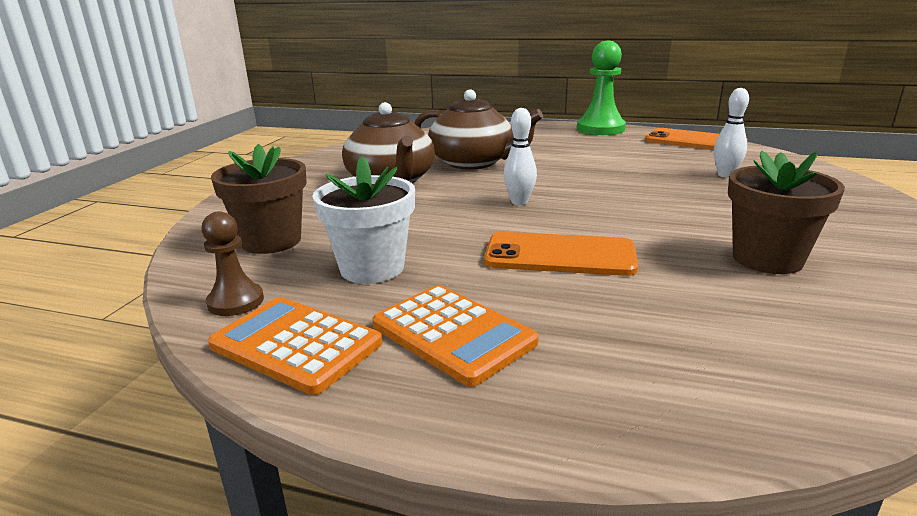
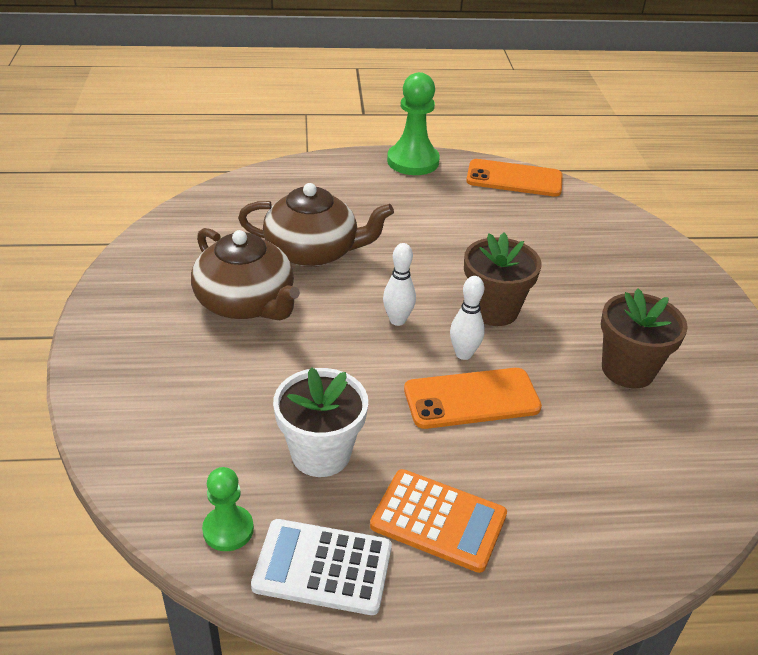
camera: 25 degrees left, 15 degrees up
(236, 302) = (228, 530): brown pawn -> green pawn
(271, 241) = (192, 434): brown flower pot -> brown flower pot (494, 310)
(296, 345) = (323, 567): orange calculator -> white calculator
(725, 175) = (560, 242): white bowling pin -> white bowling pin (463, 354)

